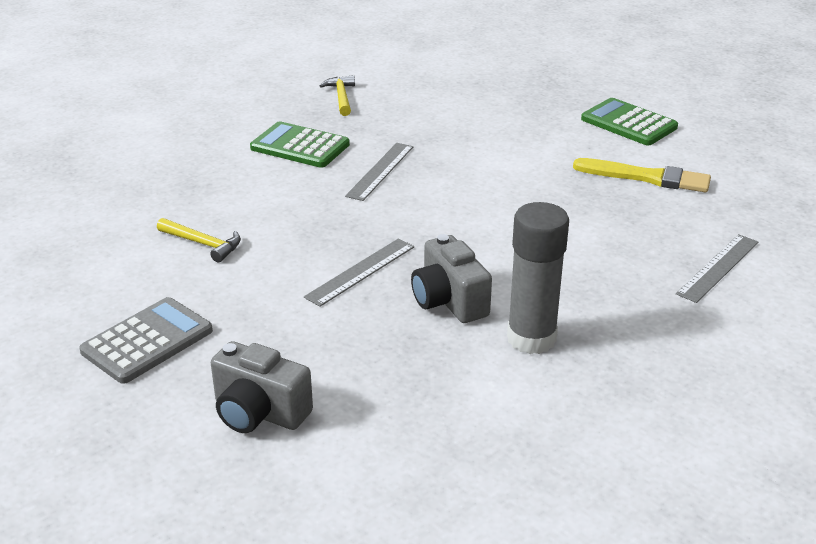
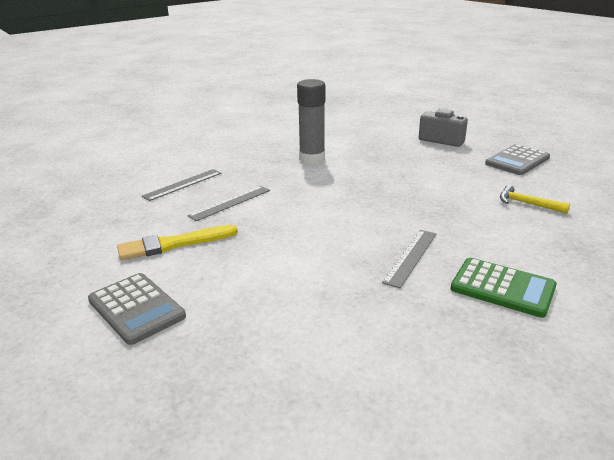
camera: 175 degrees left, 5 degrees down
(341, 97) = (489, 372): yellow hammer -> none
(361, 271) = (409, 187): grey ruler -> grey ruler (230, 203)
(449, 301) = (354, 173): grey camera -> none
(628, 123) = (136, 308): green calculator -> grey calculator
(646, 177) = (174, 244): yellow brush -> yellow brush turned 45 degrees counterclockwise

